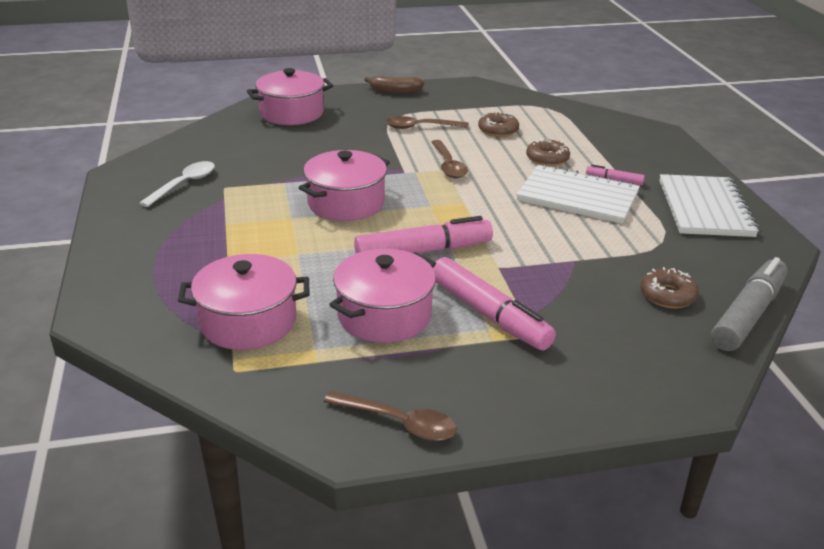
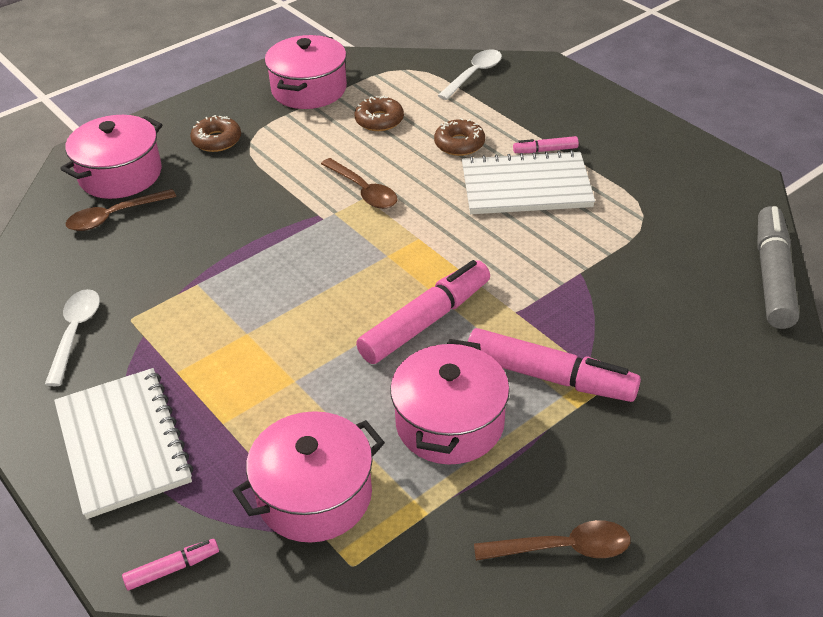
camera: 25 degrees left, 10 degrees up
(118, 326) = (172, 569): none -> pink marker
(346, 203) = (292, 287): pink pot -> pink pot (309, 89)
(395, 91) = (219, 99): brown banana -> none
(421, 127) = (291, 144): brown spoon -> brown spoon (115, 216)
(596, 123) = (474, 75): none -> white spoon
(667, 295) = (692, 282): brown donut -> brown donut (217, 140)
(705, 208) = (653, 157): white notebook -> white notebook (123, 444)

